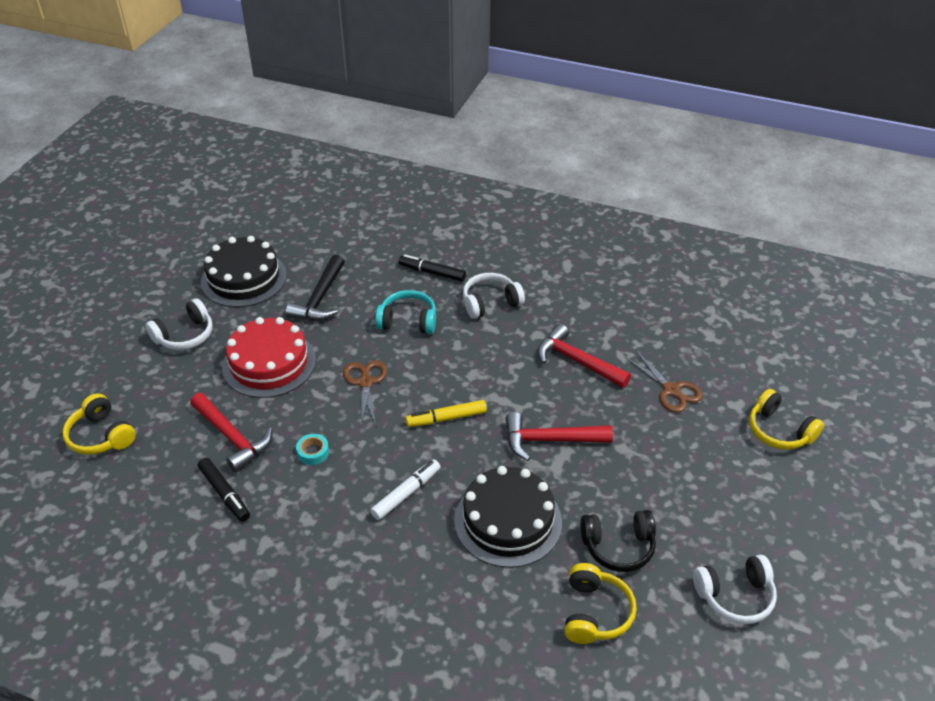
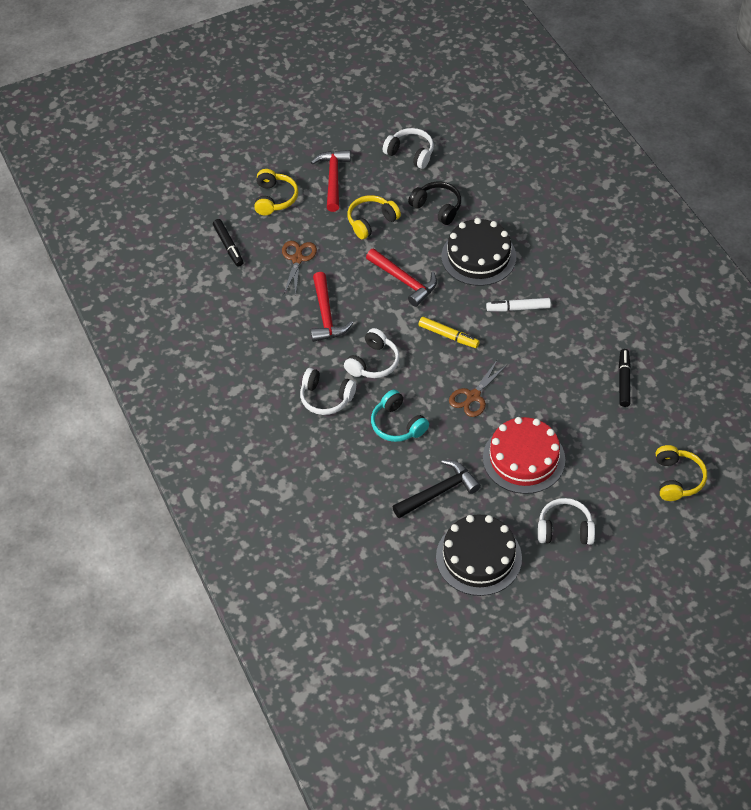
camera: 135 degrees left, 10 degrees up
(232, 437) = (592, 417): red hammer -> red hammer (333, 179)
(313, 452) = (549, 371): turquoise tape -> none
(432, 272) = (335, 455): black marker -> black marker (228, 246)
(486, 352) = (373, 362): none -> white headphones
(595, 613) = (484, 191): yellow headphones -> yellow headphones (371, 221)

